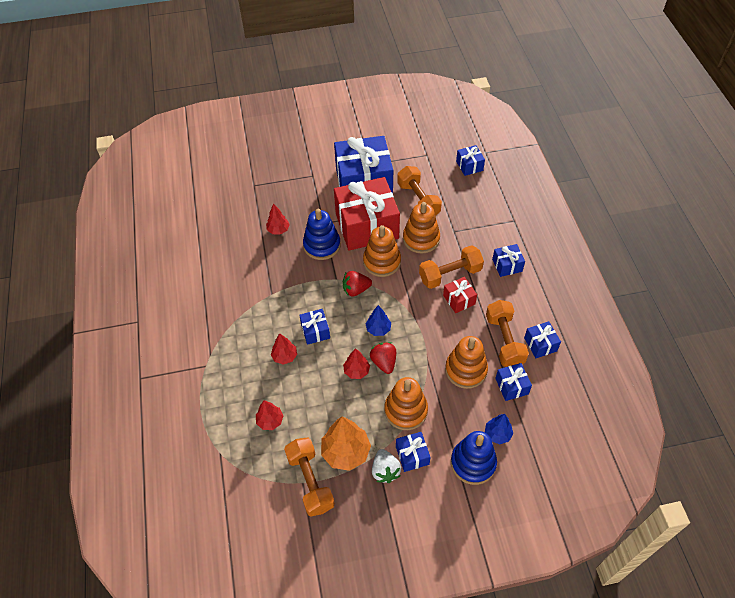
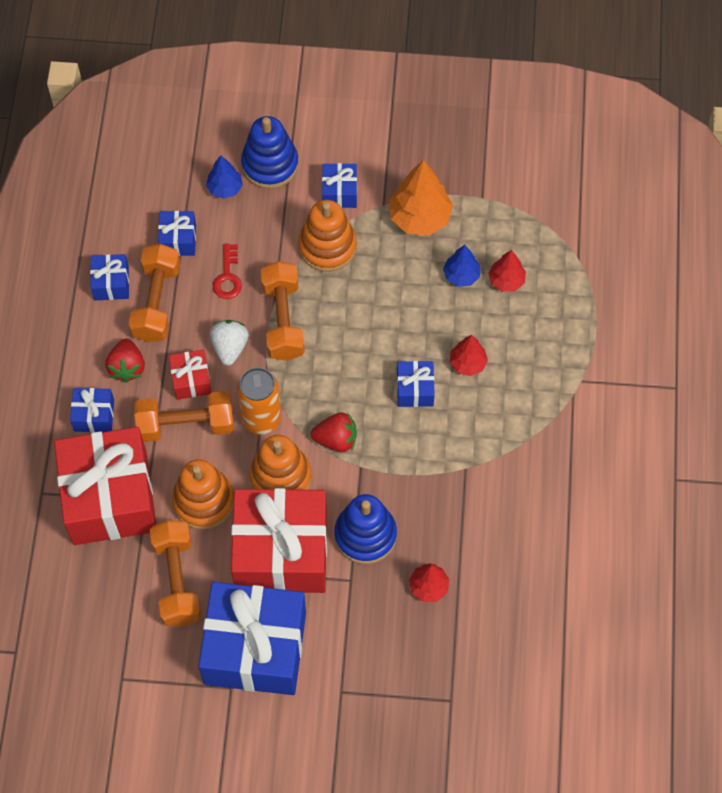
camera: 165 degrees left, 10 degrees up
(310, 481) = (472, 196): orange dumbbell -> orange dumbbell (283, 320)
(356, 371) = (374, 315): red tree -> none
(378, 329) = (324, 367): blue tree -> blue tree (461, 275)
(384, 362) = (333, 317): red strawberry -> red strawberry (127, 367)
(385, 471) = (378, 184): white strawberry -> white strawberry (230, 347)
(406, 289) = (261, 418): none -> orange can
(466, 370) = (228, 276): orange stacking toy -> red key
(469, 166) = (58, 629): blue gift -> none
(474, 227) = (110, 497): none -> red gift

